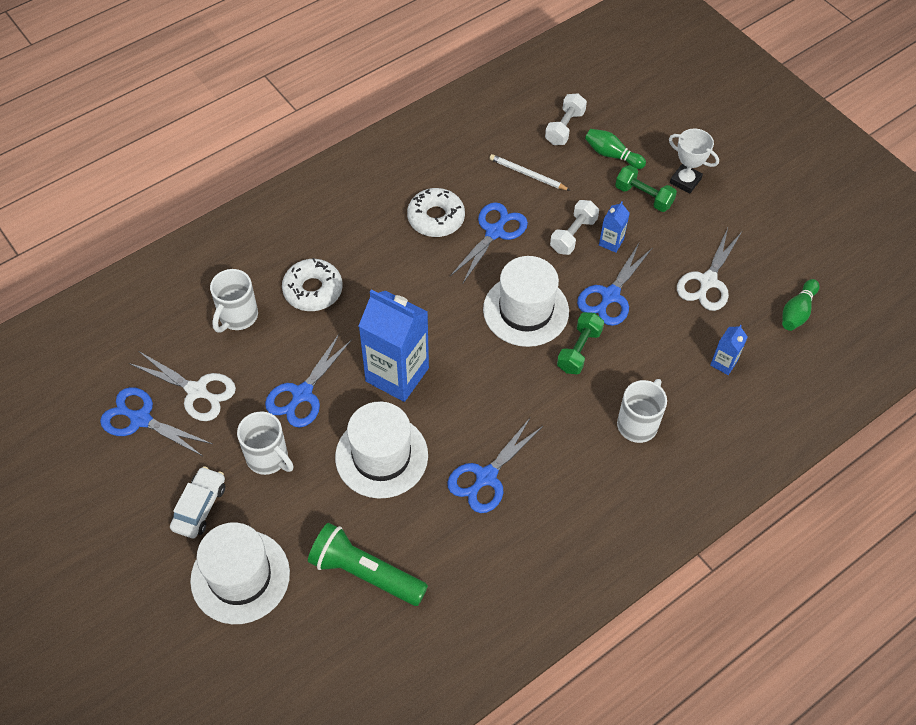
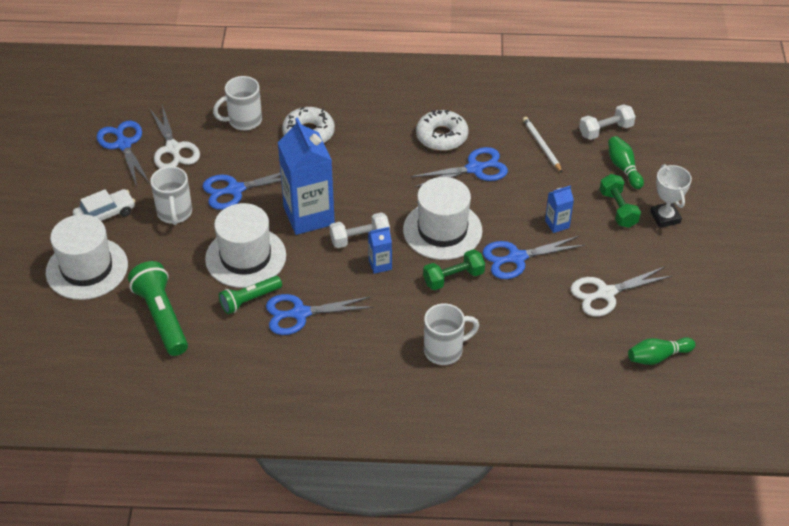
camera: 40 degrees right, 10 degrees down
(428, 496) = (249, 300): none -> green flashlight
(573, 235) = (532, 203): white dumbbell -> white dumbbell (360, 239)
(723, 363) = (556, 353): blue carton -> blue carton (380, 265)

